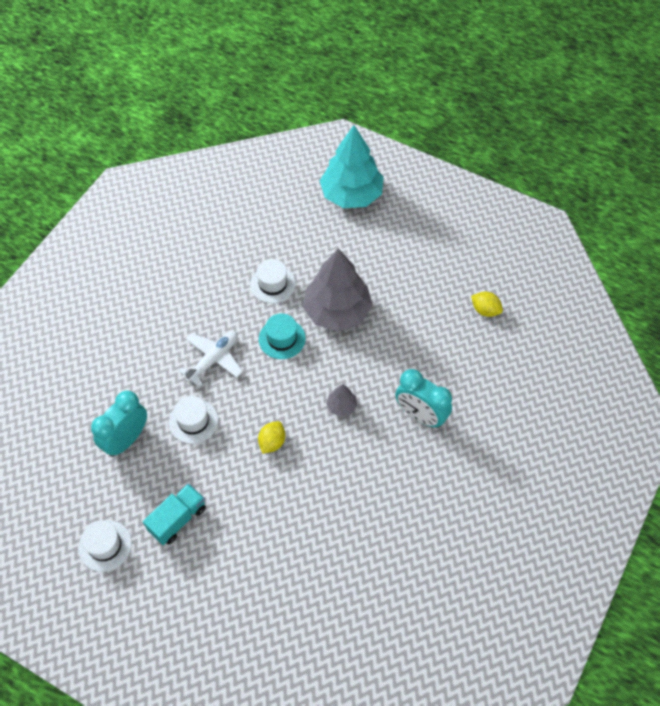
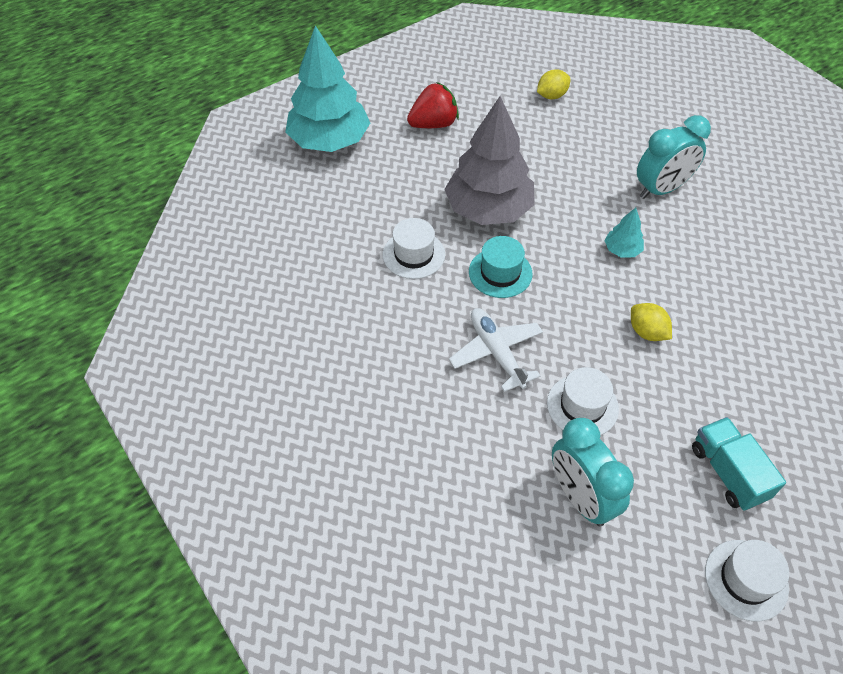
camera: 65 degrees left, 5 degrees down
(341, 406) = (622, 250): grey tree -> turquoise tree
(405, 247) = (433, 124): none -> red strawberry

